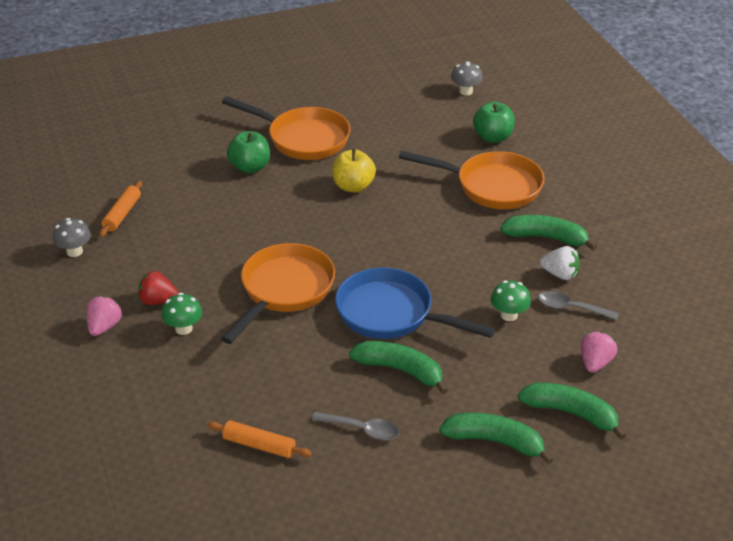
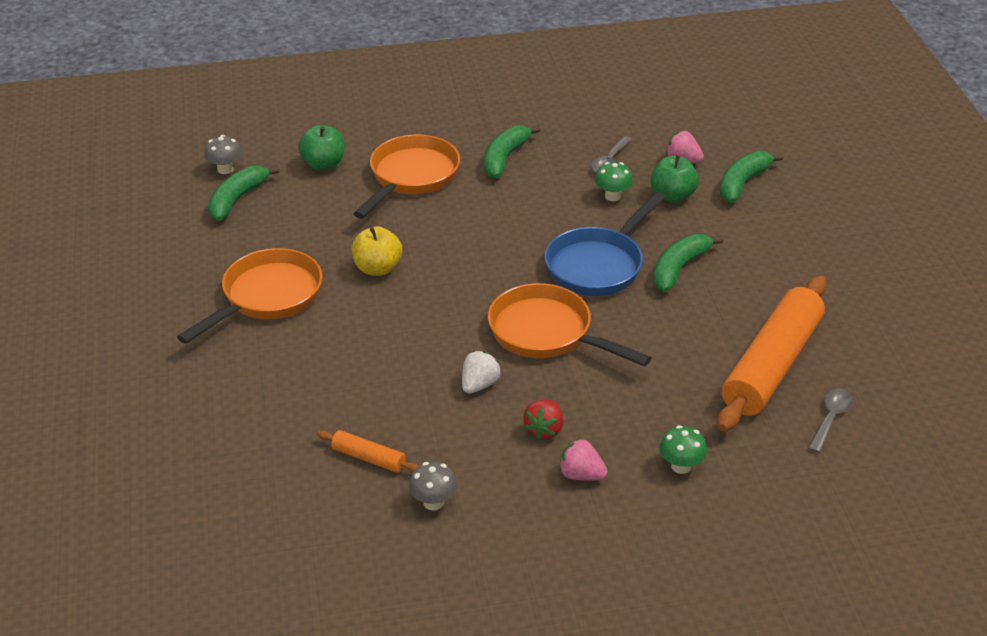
camera: 80 degrees left, 0 degrees up
(183, 328) = (595, 411): green mushroom -> green mushroom (681, 466)
(250, 167) = (309, 344): green apple -> green apple (672, 196)
(259, 445) = (772, 366): orange rolling pin -> orange rolling pin, size x2.31
(362, 429) = (755, 300): grey spoon -> grey spoon (830, 418)
(494, 441) = (773, 227): green banana -> green banana (237, 199)
(560, 274) = (561, 159): white strawberry -> white strawberry (479, 385)

